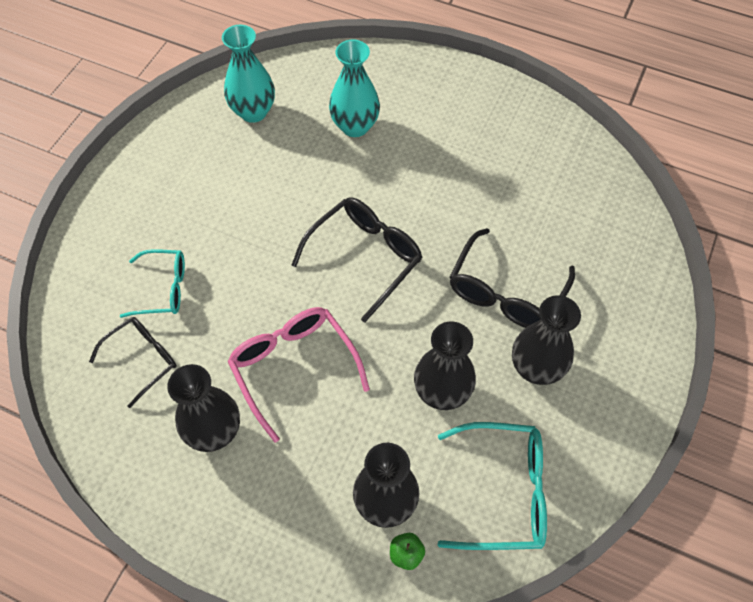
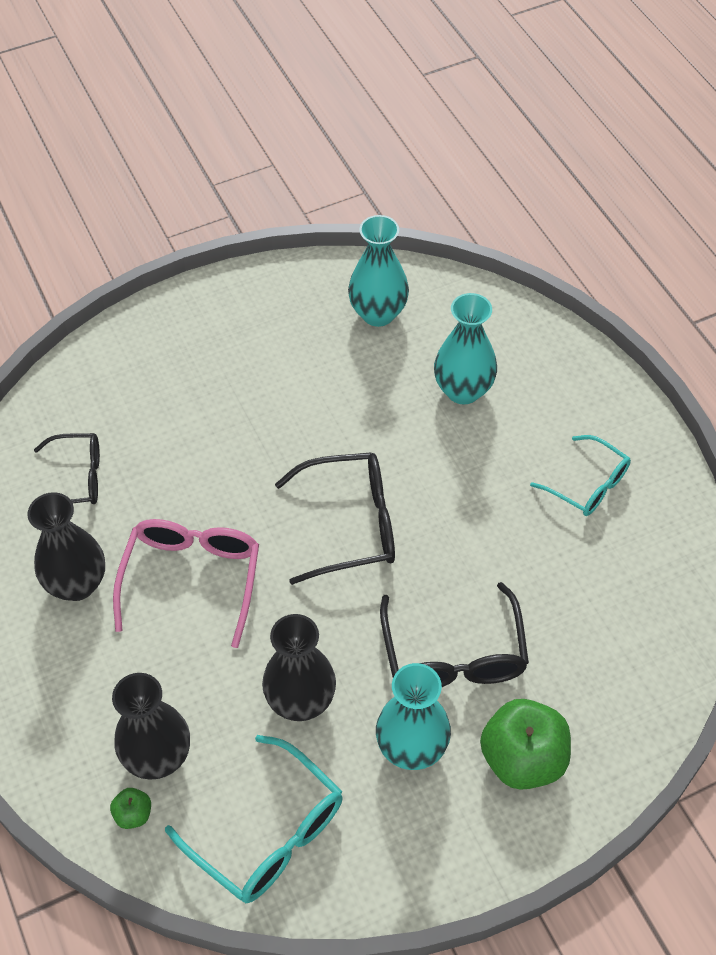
camera: 40 degrees right, 5 degrees down
(163, 289) = (148, 428): turquoise glasses -> turquoise glasses (588, 485)
(505, 293) = (453, 655): black glasses -> black glasses turned 75 degrees counterclockwise
(536, 368) = (411, 748): black vase -> turquoise vase
(603, 324) = (522, 759): none -> green apple

